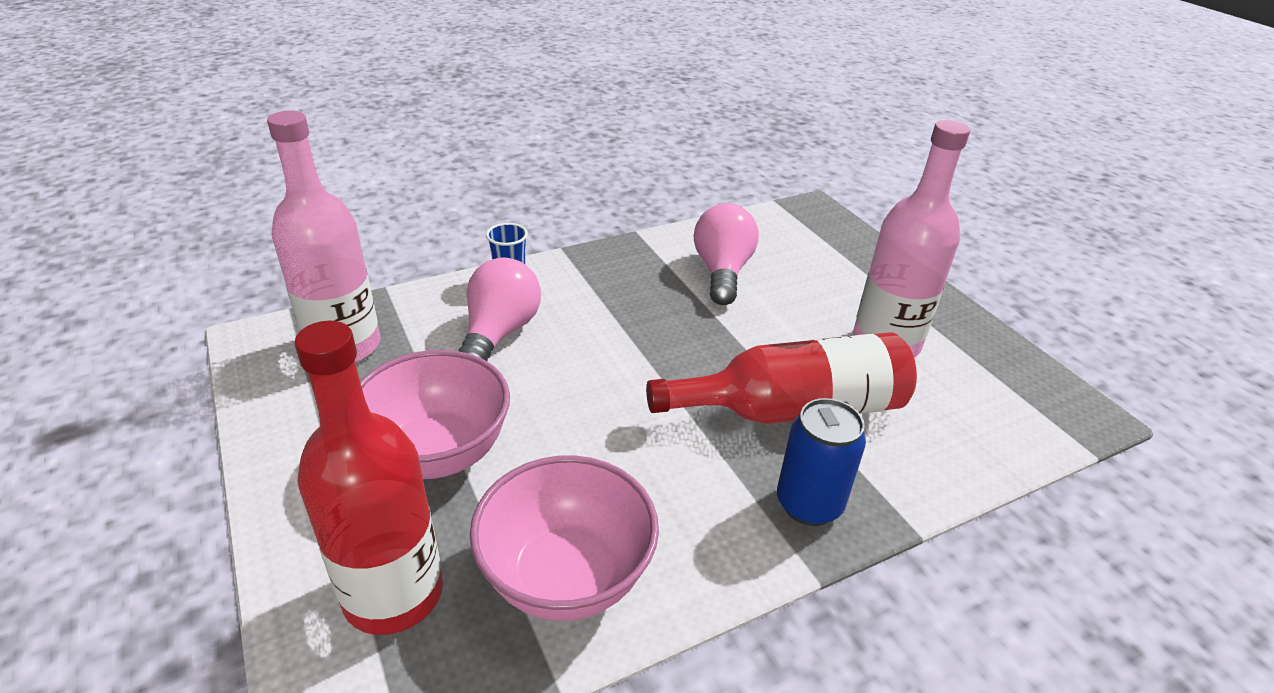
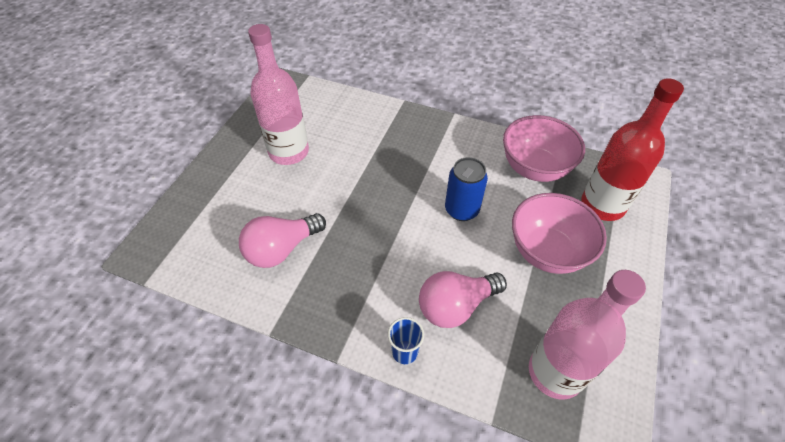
camera: 130 degrees left, 15 degrees up
(792, 408) = (375, 158): red bottle -> none
(808, 504) = (424, 129): blue can -> blue can (461, 210)

